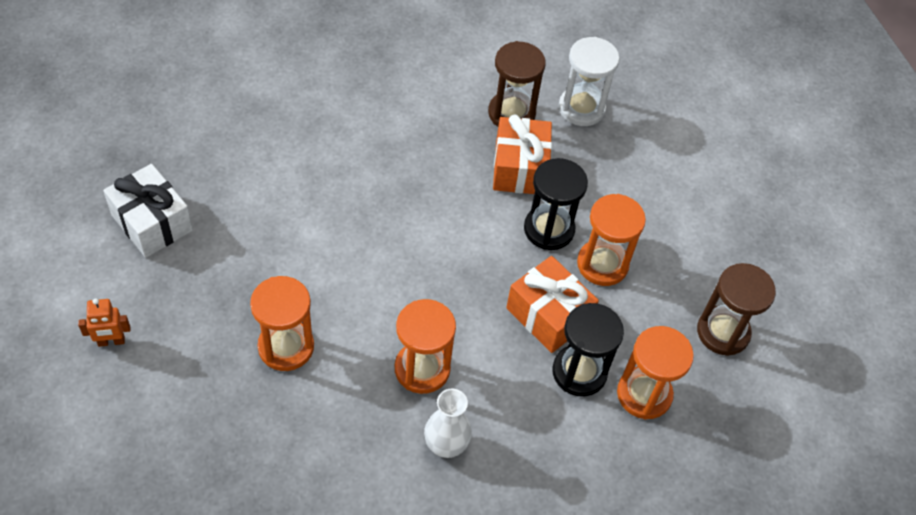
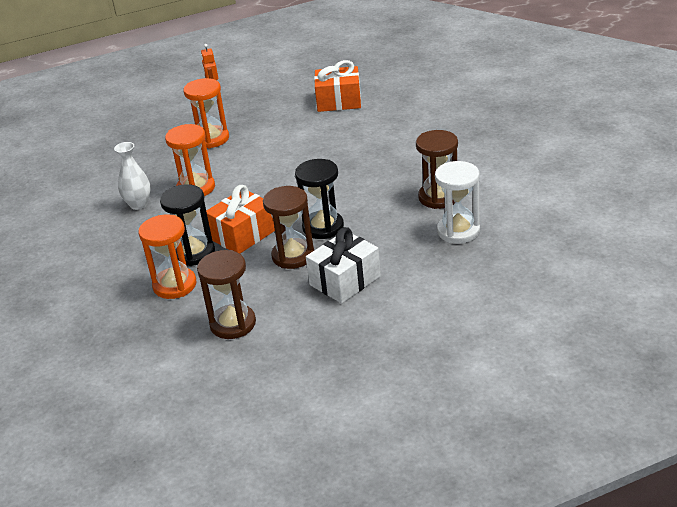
camera: 95 degrees right, 20 degrees down
(152, 222) = (298, 82): white gift -> white gift (345, 280)
(520, 168) = (381, 207): orange gift -> orange gift (339, 101)
(602, 264) = (293, 256): orange hourglass -> brown hourglass

